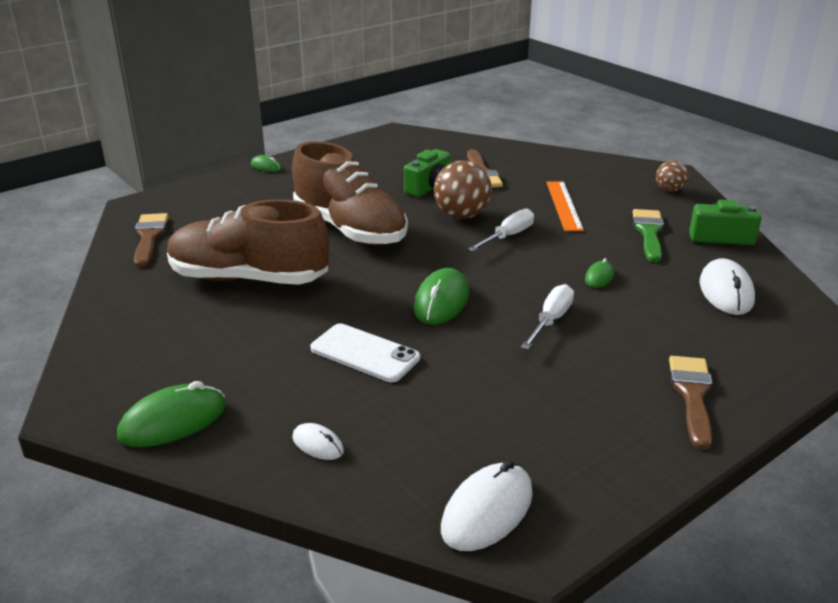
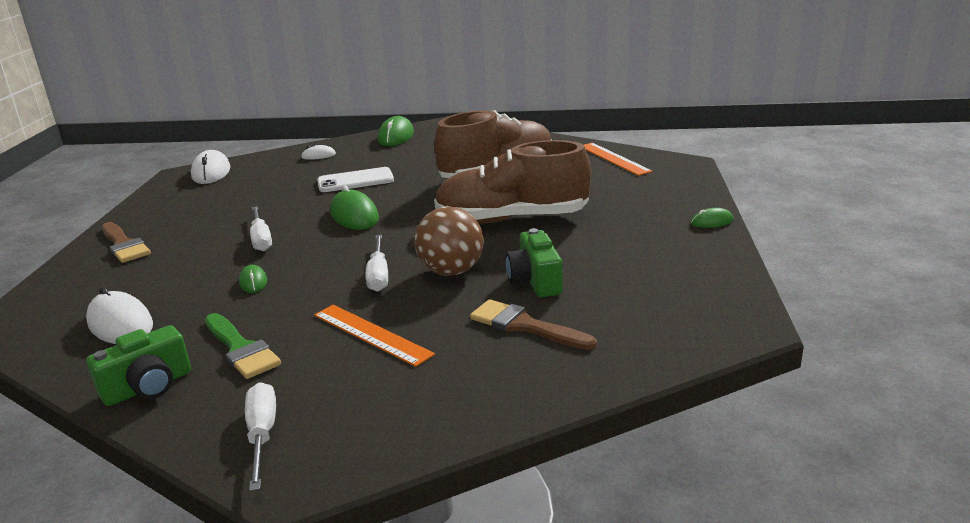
camera: 135 degrees right, 5 degrees down
(149, 237) = (614, 158): brown brush -> orange ruler
(669, 190) = (262, 435): brown ball -> white screwdriver

